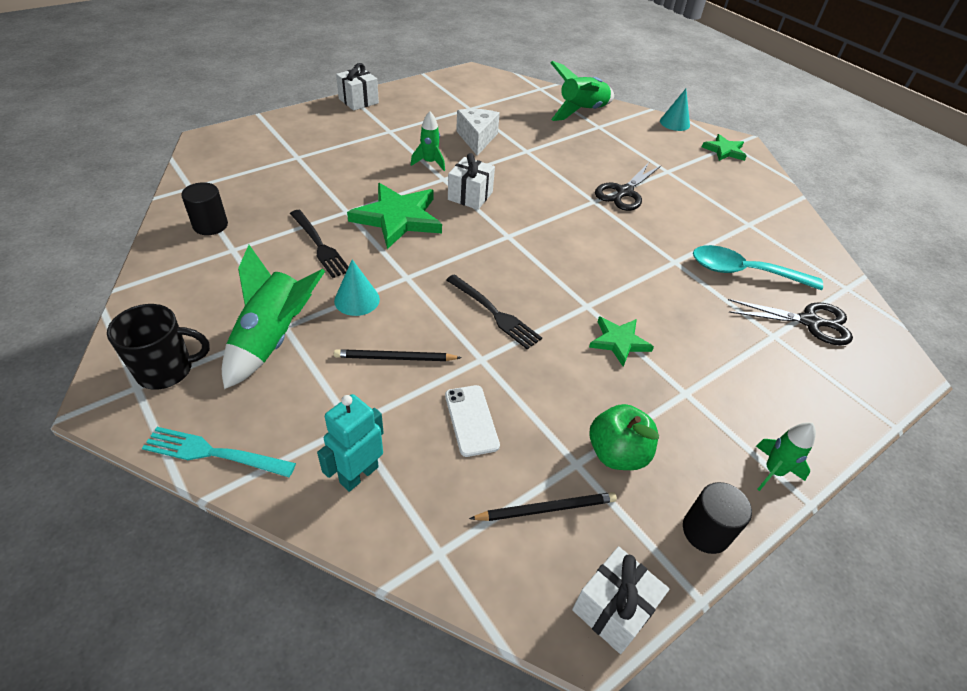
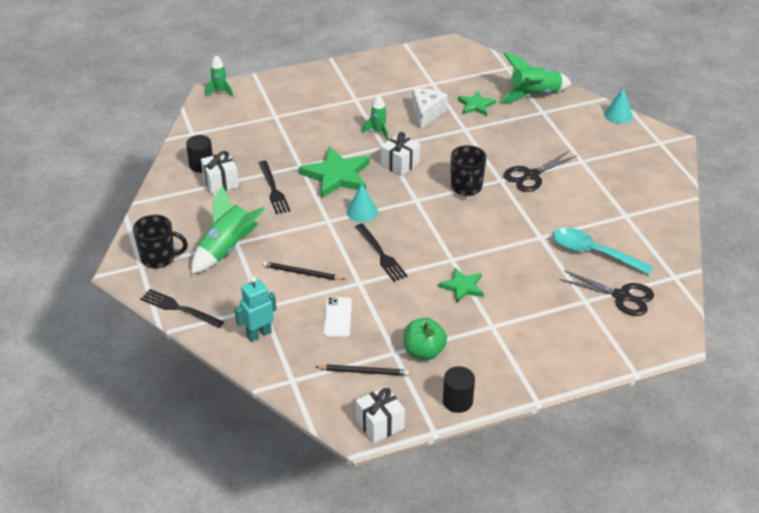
camera: 20 degrees right, 5 degrees down
(213, 453) = (178, 308): turquoise fork -> black fork
(357, 300) = (288, 231): turquoise cone -> turquoise cone (362, 211)
(358, 101) = (339, 68): white gift -> white gift (221, 182)
(560, 214) = (466, 187): none -> black mug
(724, 150) = (649, 147): green star -> green star (476, 105)
(773, 471) = (524, 380): green rocket -> green rocket (220, 91)

